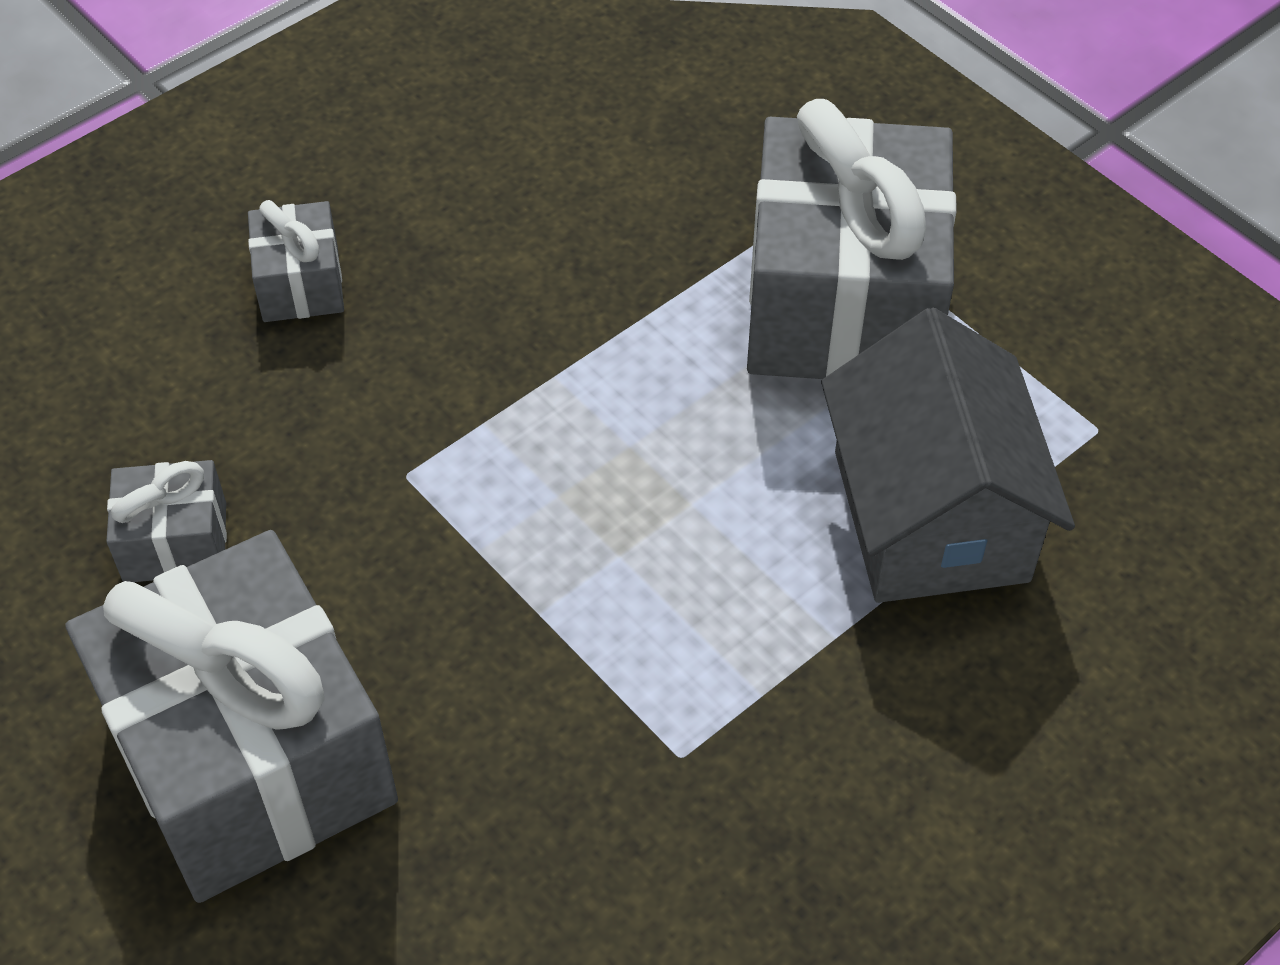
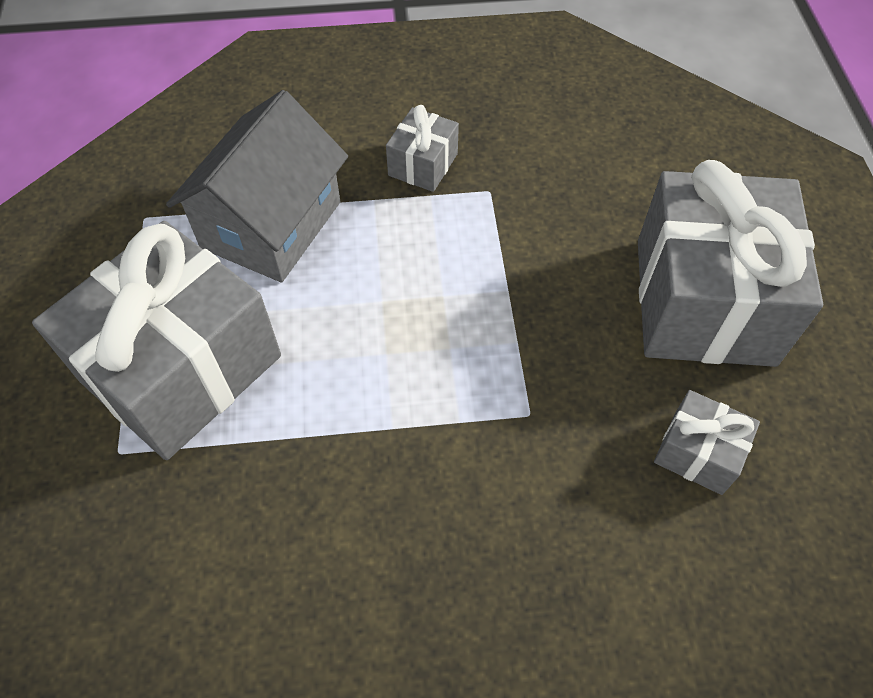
camera: 145 degrees left, 5 degrees up
(300, 284) = (512, 623): grey gift -> grey gift (423, 164)

